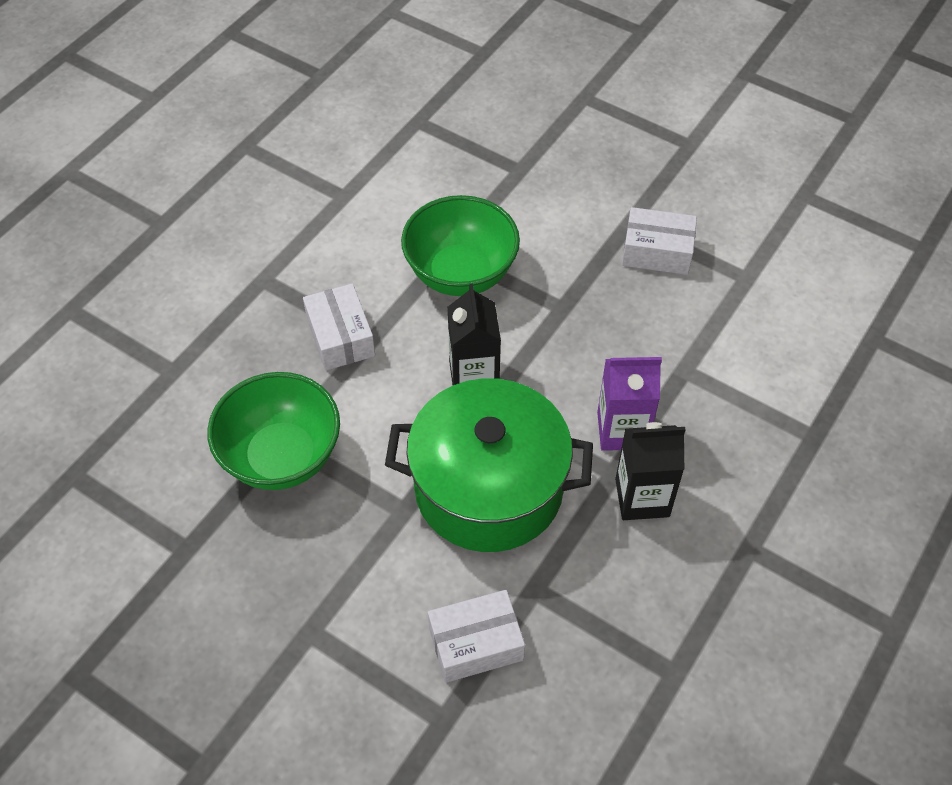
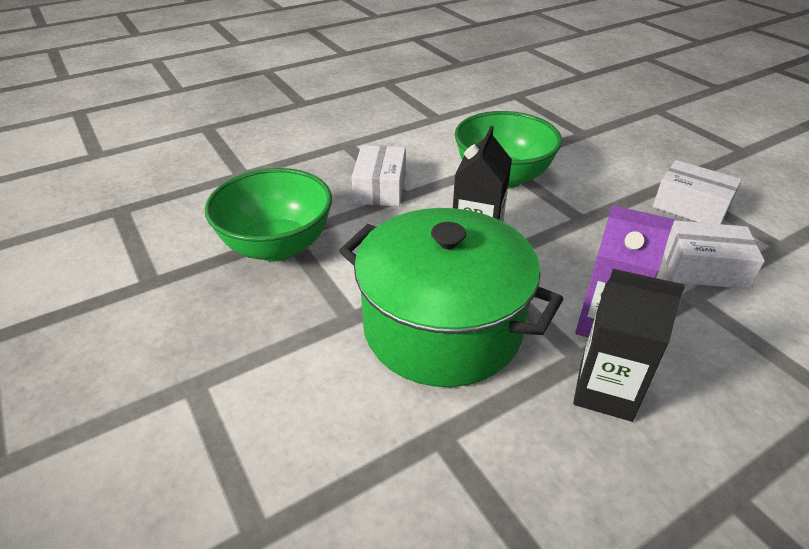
camera: 25 degrees right, 15 degrees down
(476, 644) = (344, 465): white box -> white box (704, 268)

